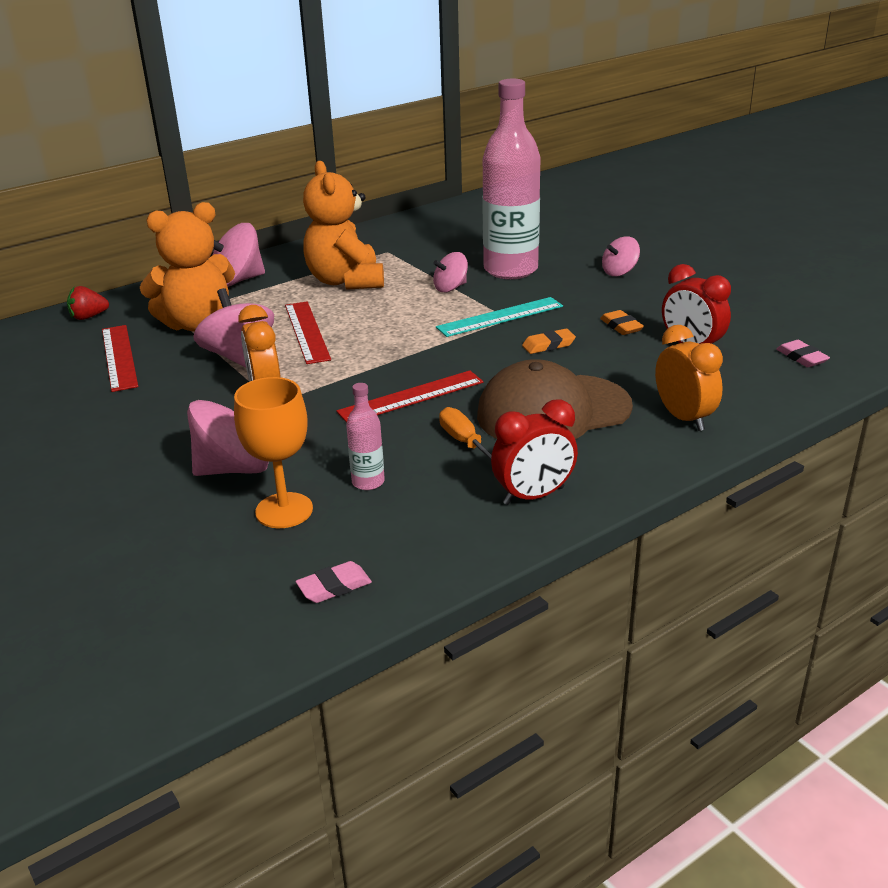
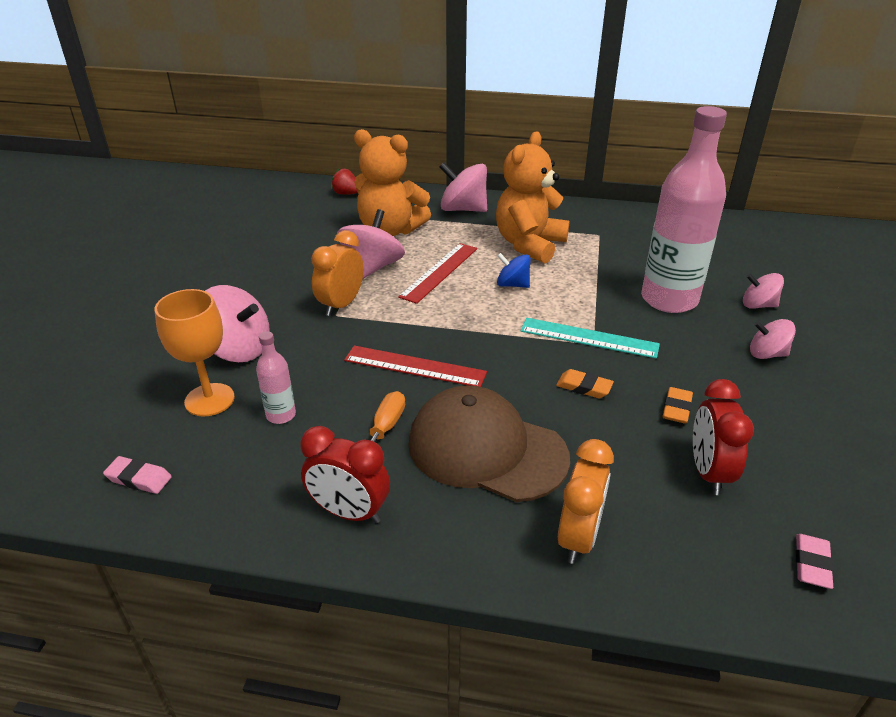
camera: 45 degrees right, 5 degrees up
(119, 357) = (315, 231): red ruler -> none
(384, 312) = (512, 285): none -> blue spinning top
(450, 288) = (594, 290): pink spinning top -> pink spinning top (758, 305)

